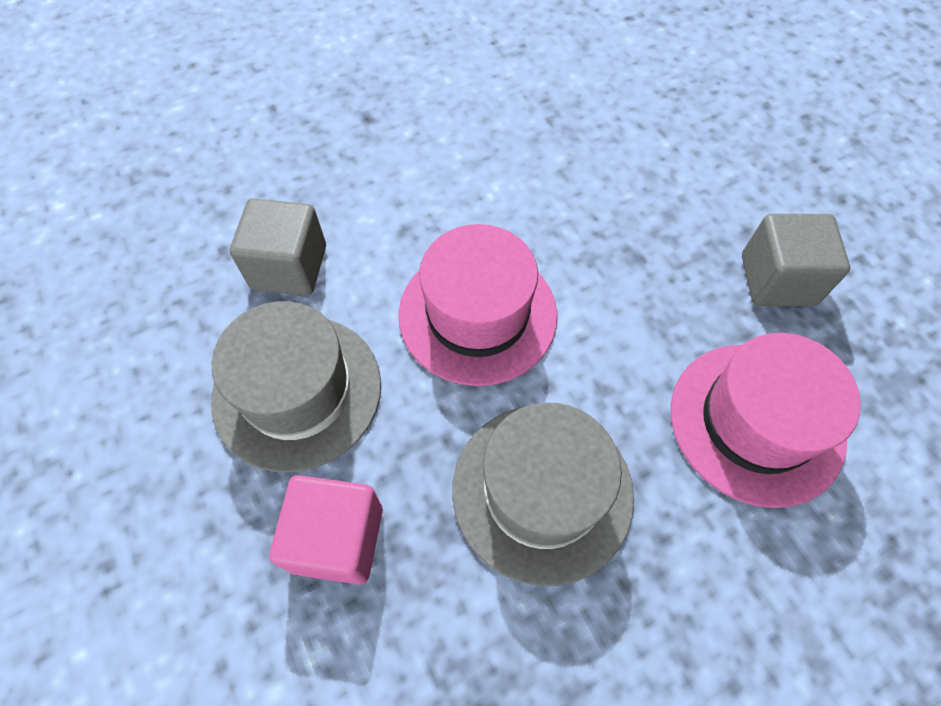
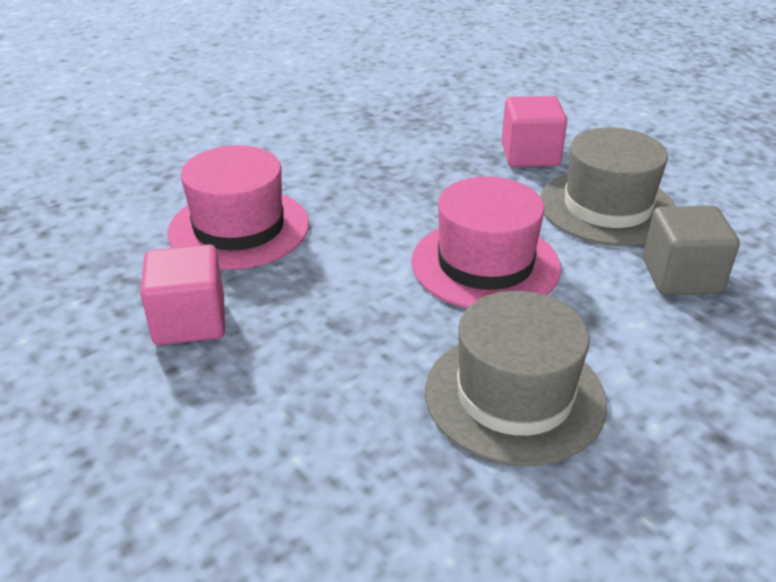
camera: 170 degrees right, 25 degrees down
(542, 491) = (402, 183): grey hat -> grey hat (514, 396)
(777, 280) = (189, 321): grey cube -> pink cube

